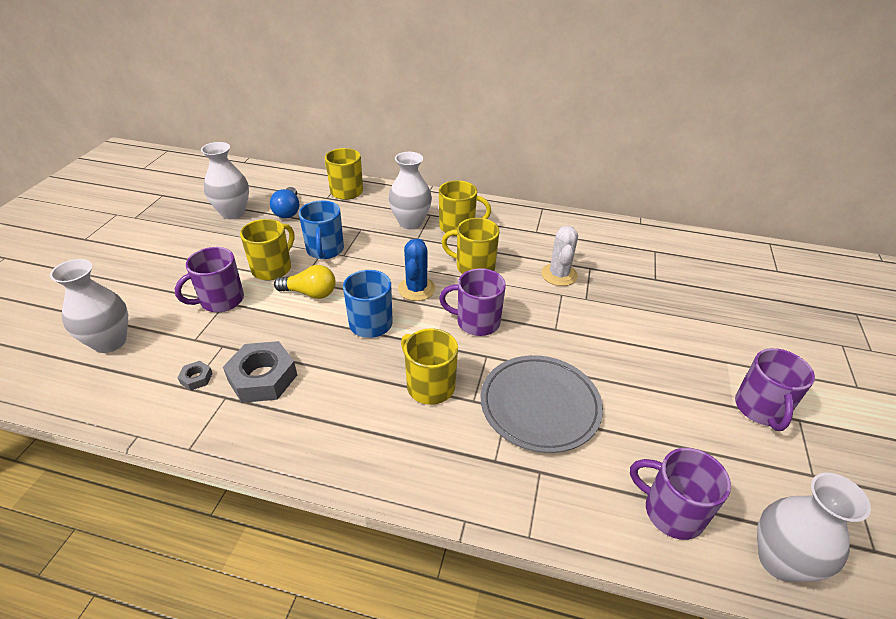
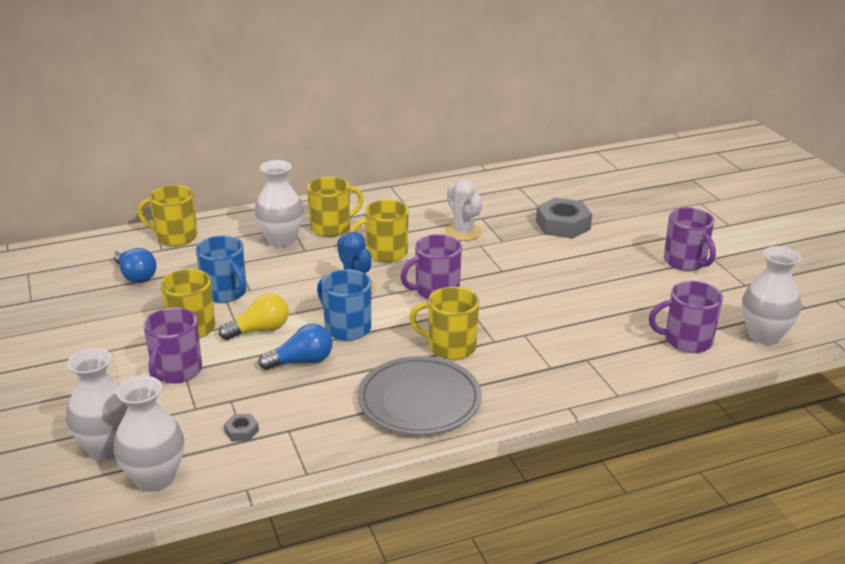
camera: 35 degrees left, 10 degrees down
(233, 213) = (72, 299): white vase -> white vase (155, 478)
(262, 378) = (303, 404): grey nut -> grey nut (563, 225)
(305, 337) = (301, 361): none -> blue light bulb
(540, 405) = (545, 323): grey plate -> grey plate (419, 400)

